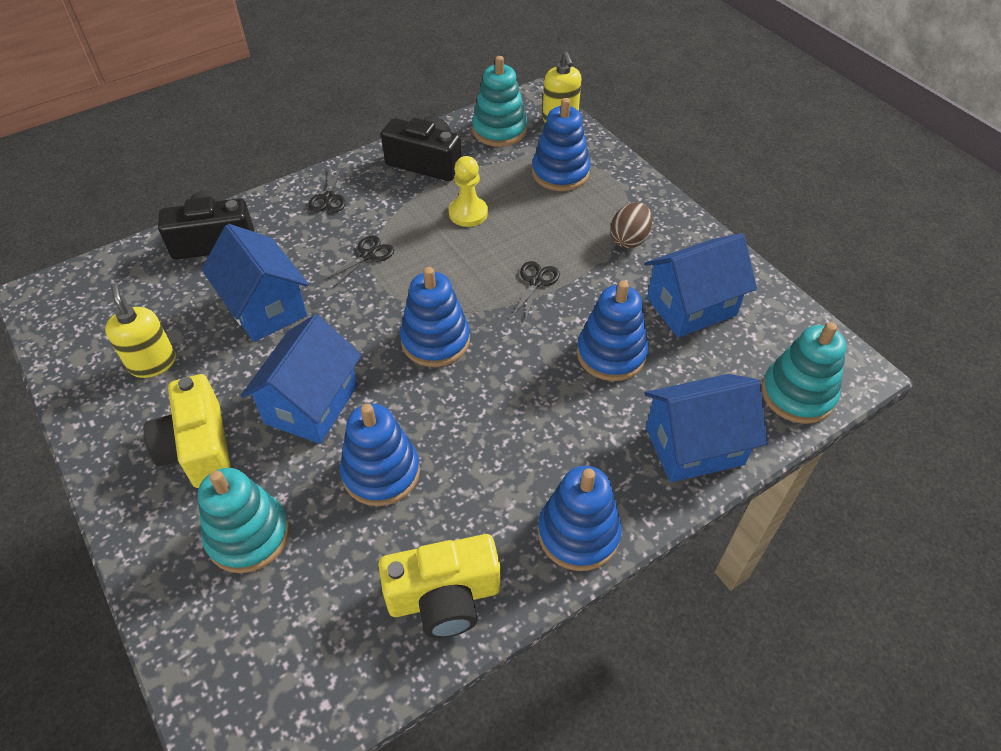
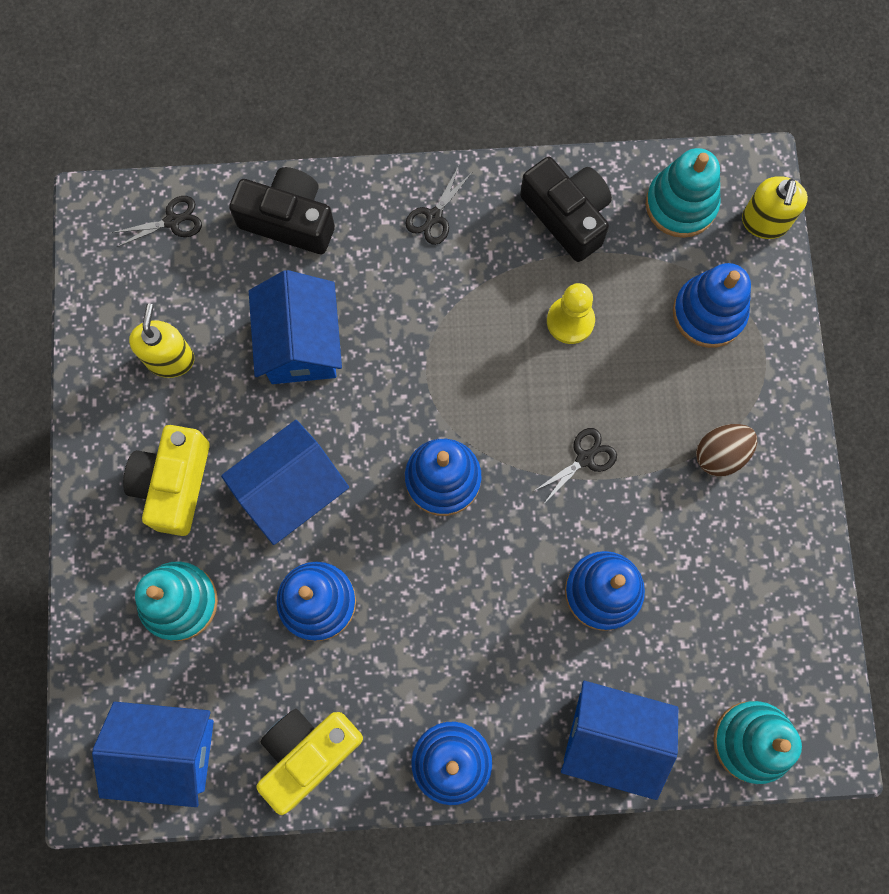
camera: 30 degrees right, 25 degrees up
(368, 255) = (433, 326): black scissors -> black scissors (172, 221)
(444, 597) = (308, 753): yellow camera -> yellow camera turned 120 degrees clockwise
(691, 306) = (724, 580): blue house -> blue house (168, 751)

